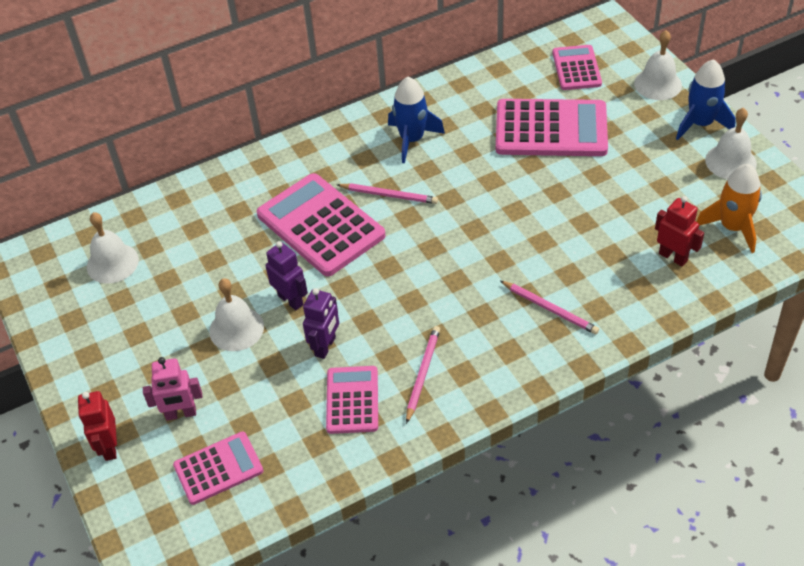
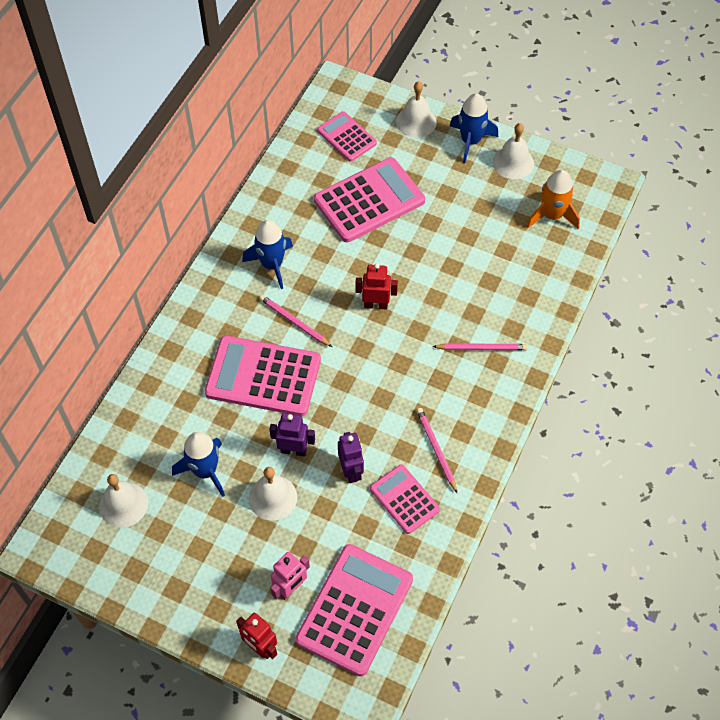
camera: 40 degrees left, 10 degrees up
(201, 274) = (205, 471): none -> blue rocket
(218, 468) = (355, 609): pink calculator -> pink calculator, size x1.74
(389, 195) = (294, 322): pink pencil -> pink pencil turned 120 degrees counterclockwise
(673, 257) = (531, 260): red robot -> red robot (376, 305)

